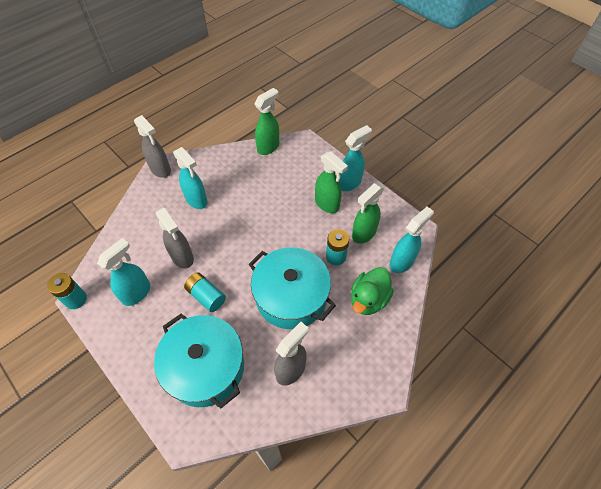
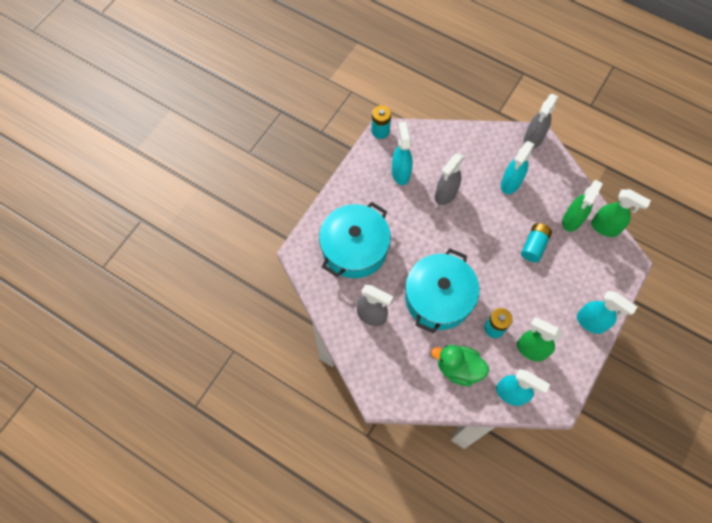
camera: 75 degrees right, 10 degrees up
(137, 293) = (400, 173): turquoise spray bottle -> turquoise spray bottle turned 120 degrees counterclockwise
(206, 296) = (415, 227): turquoise battery -> turquoise battery (534, 246)
(327, 204) = (553, 306): green spray bottle -> green spray bottle (572, 220)

